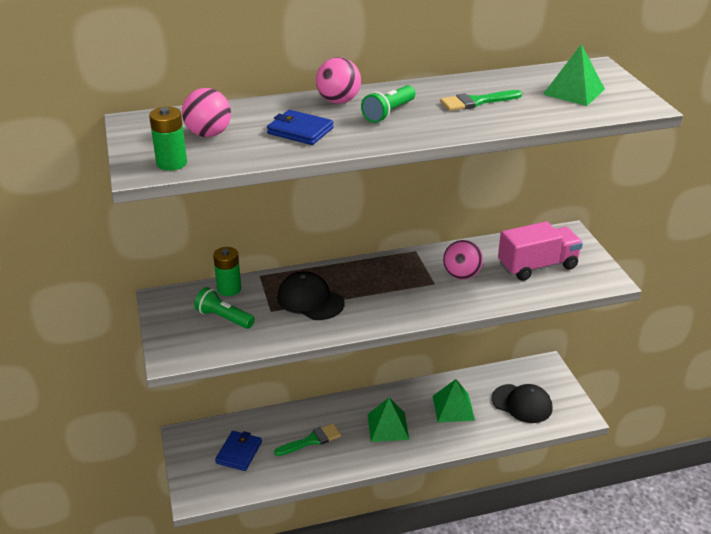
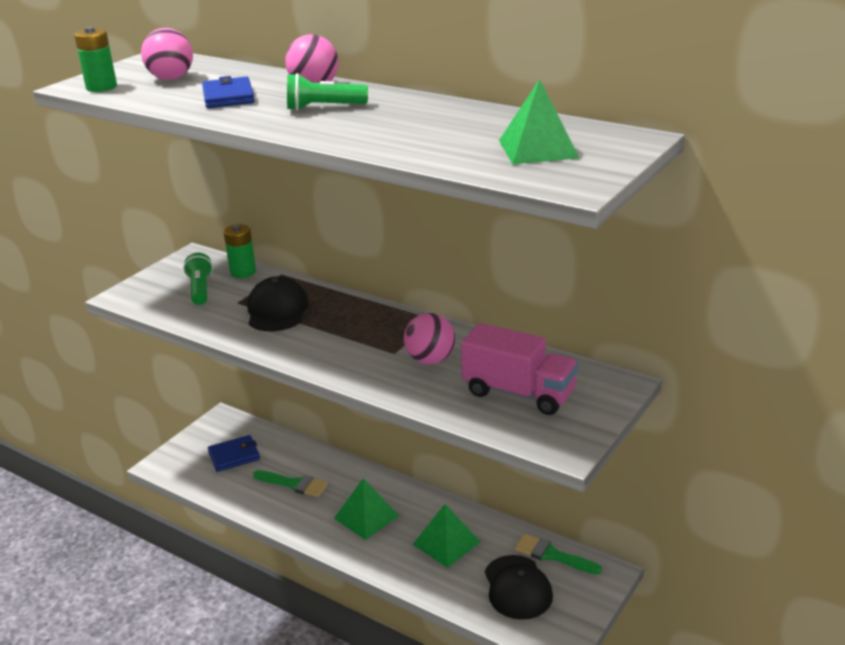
camera: 50 degrees right, 5 degrees down
(476, 102) = (419, 125): green brush -> green brush (552, 555)

